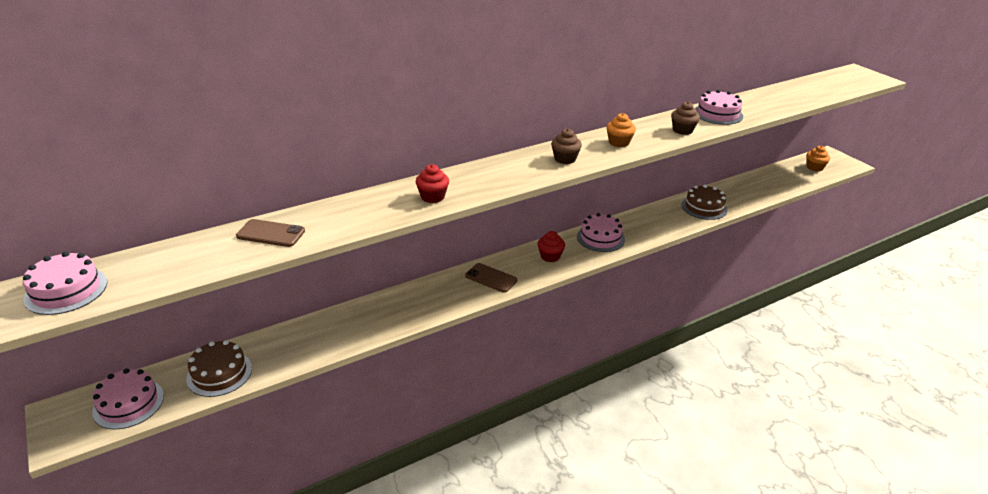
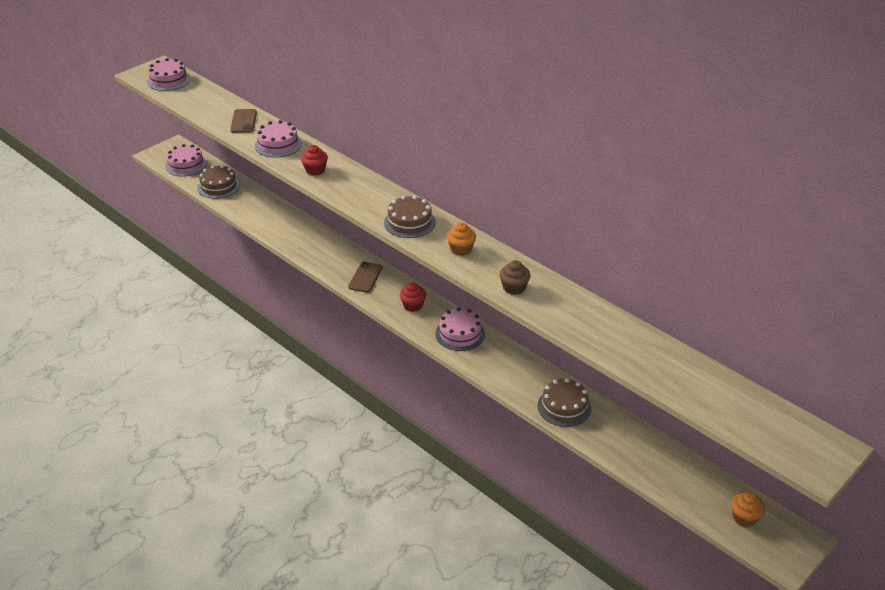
camera: 75 degrees right, 5 degrees up
(565, 159) = (409, 222): brown cupcake -> brown cake
(718, 114) = (575, 312): pink cake -> pink cake (278, 144)

